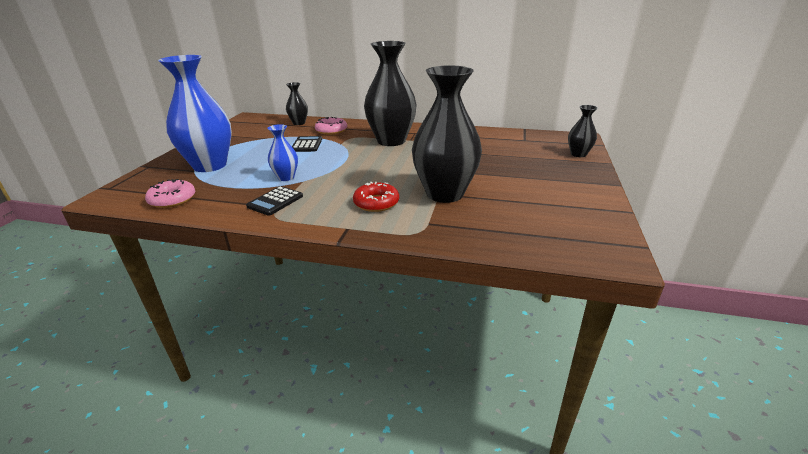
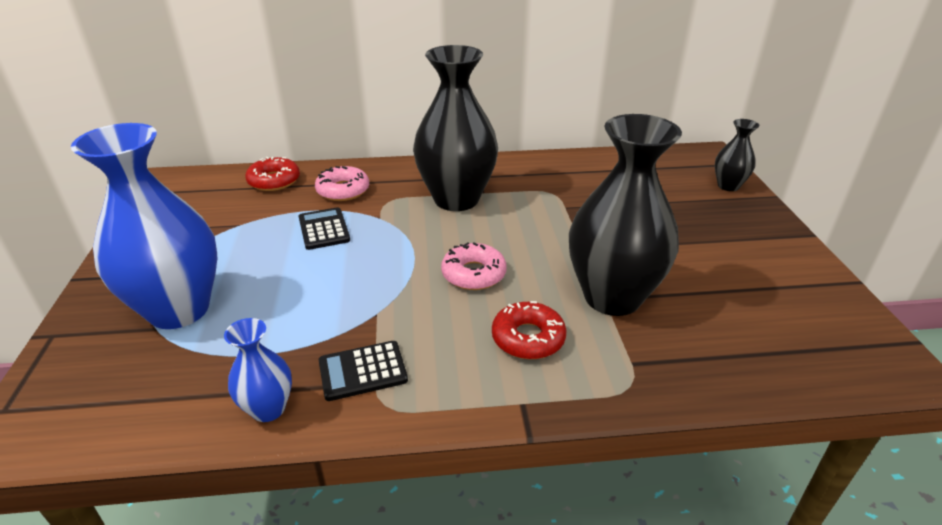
camera: 20 degrees left, 5 degrees up
(172, 199) = (165, 410): pink donut -> pink donut (473, 274)
(275, 201) = (362, 371): black calculator -> black calculator turned 60 degrees clockwise
(286, 177) = (341, 311): blue vase -> blue vase (268, 409)
(299, 123) = (274, 181): black vase -> red donut

